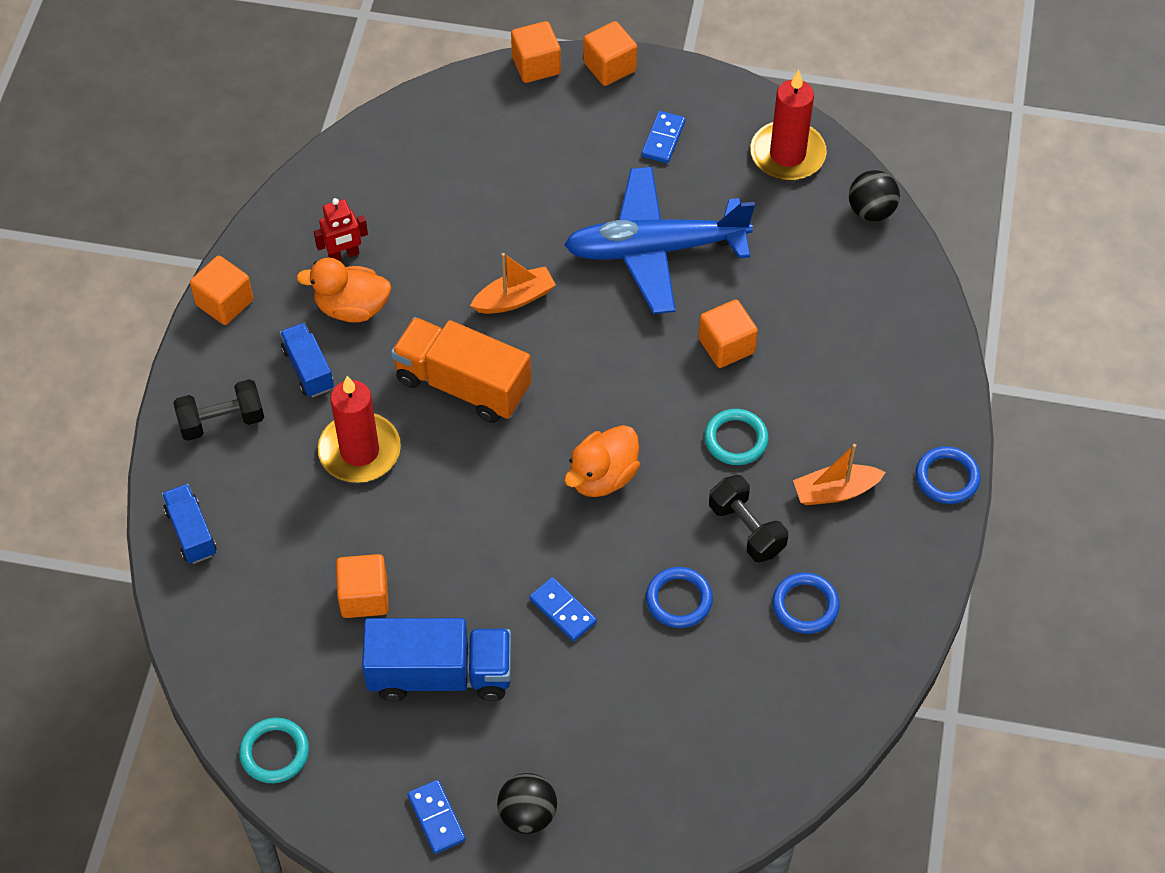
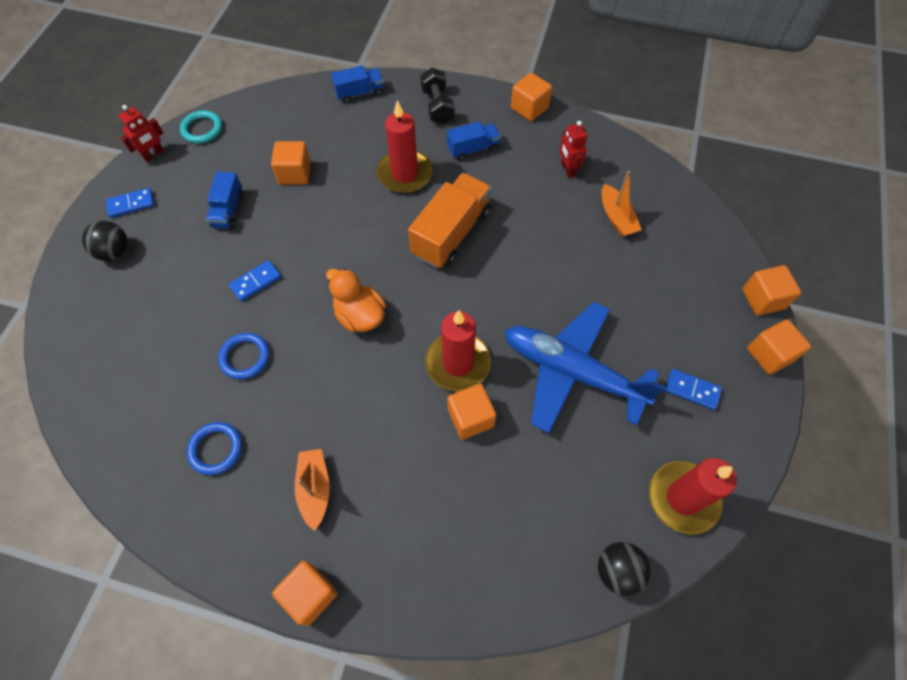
camera: 95 degrees right, 5 degrees up
(333, 813) = (154, 155): none -> red robot
(352, 308) = (522, 173): orange duck -> none
(440, 674) = (228, 210): blue truck -> blue truck, size x0.56
(514, 299) = (525, 269): orange boat -> orange boat (616, 217)
(654, 250) = (571, 371): blue plane -> blue plane turned 60 degrees counterclockwise
(657, 363) = (458, 363): none -> red candle
(736, 439) = (378, 414): turquoise ring -> none
(746, 529) = (294, 413): black dumbbell -> none
(947, 477) = (310, 594): blue ring -> orange cube

